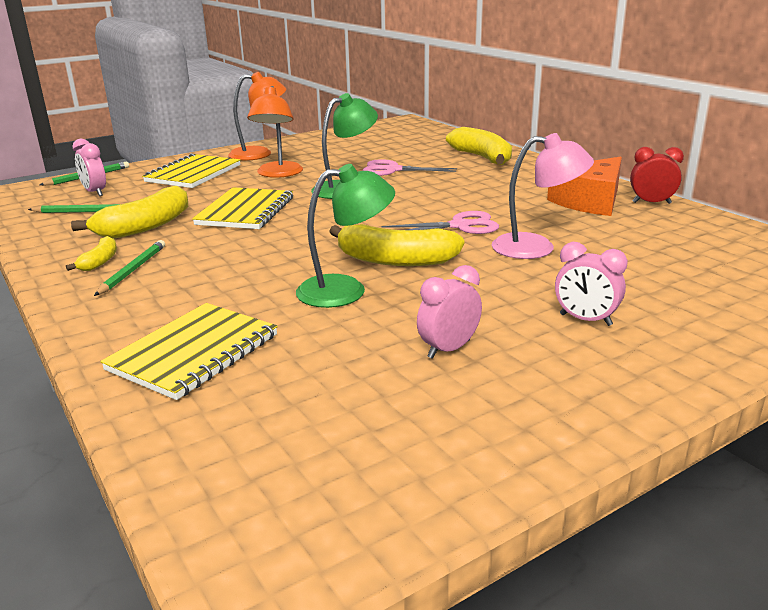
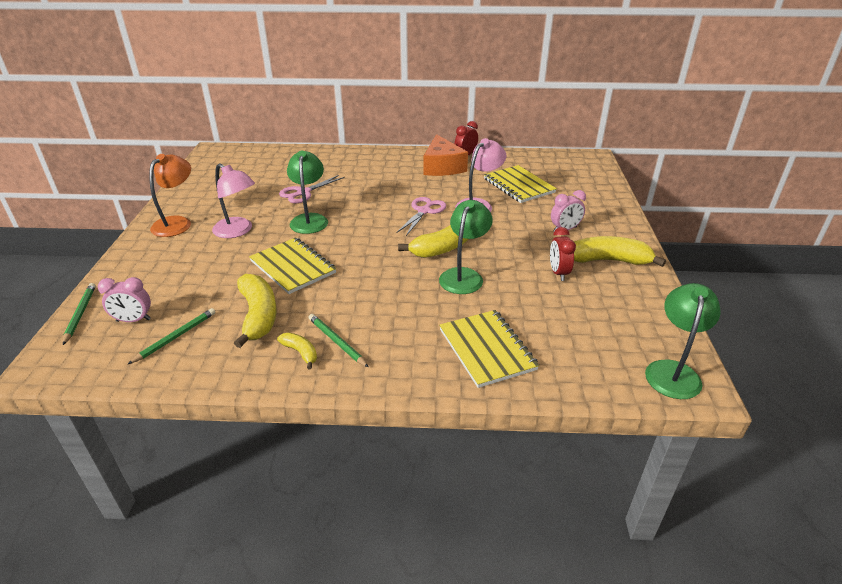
camera: 55 degrees left, 10 degrees up
(193, 174) = (171, 263): yellow notebook -> yellow notebook (518, 186)
(278, 174) = (238, 231): orange lamp -> pink lamp
(285, 537) = (673, 371): none -> green lamp
(448, 349) = (558, 273): pink clock -> red clock
(482, 157) = (331, 161): yellow banana -> yellow banana (609, 260)

